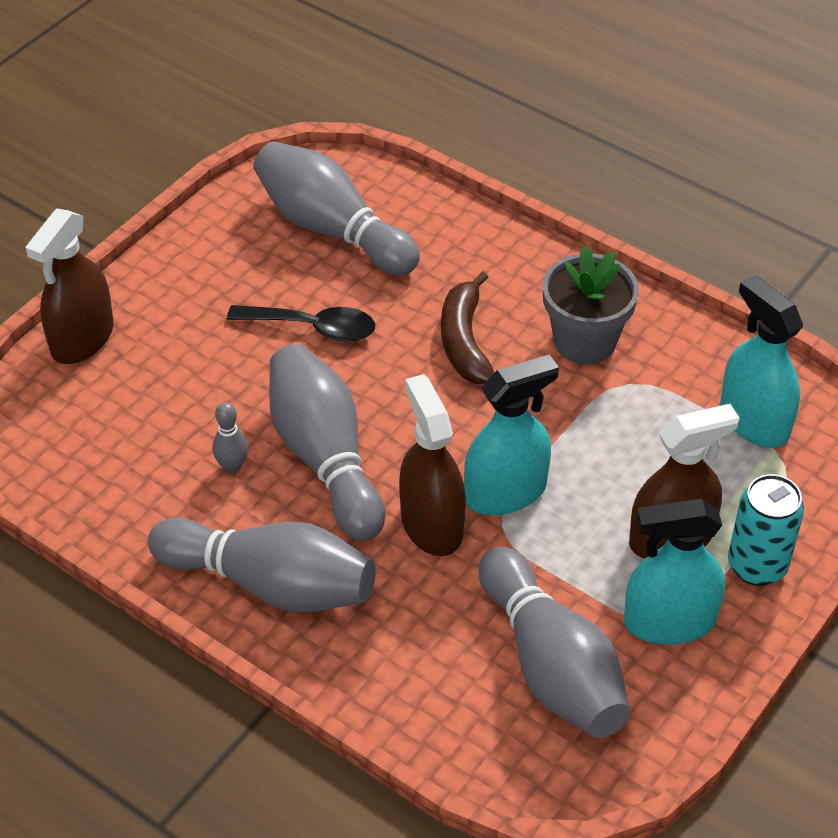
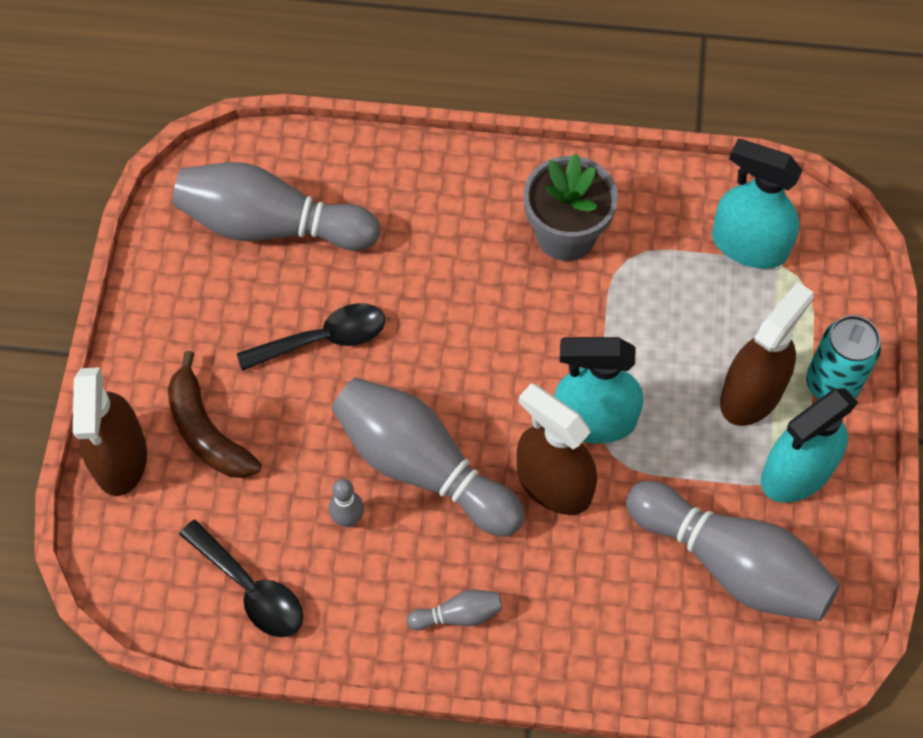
camera: 30 degrees left, 15 degrees up
(112, 480) = (250, 589): none -> black spoon
(270, 584) = (458, 615): grey bowling pin -> grey bowling pin, size x0.42
(464, 341) = (465, 286): brown banana -> brown banana (207, 431)
(505, 492) = (594, 420): turquoise spray bottle -> turquoise spray bottle turned 120 degrees counterclockwise

